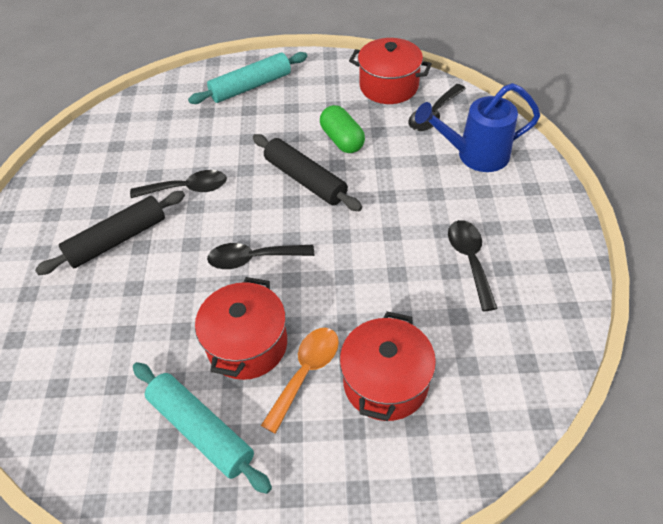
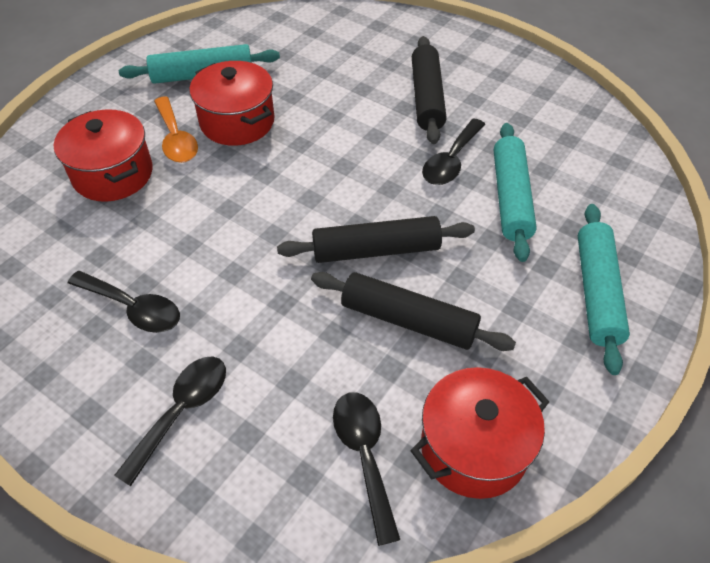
camera: 125 degrees right, 0 degrees up
(202, 146) = (510, 198): none -> turquoise rolling pin
(253, 259) = (315, 163): black spoon -> black spoon (182, 411)
(342, 140) = (409, 320): green capsule -> black rolling pin
(475, 155) = (248, 438): blue watering can -> none

